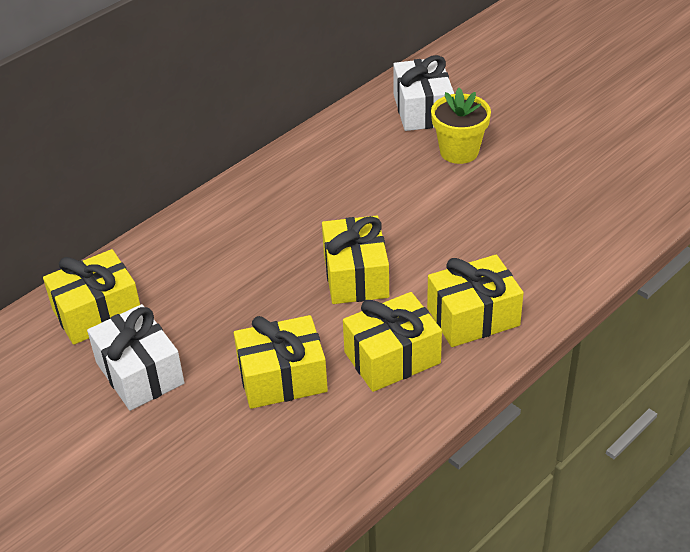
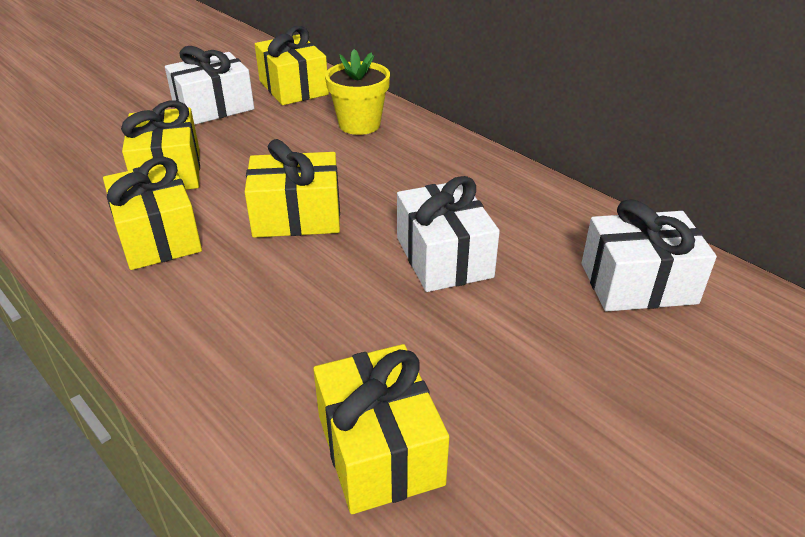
camera: 90 degrees right, 5 degrees down
(404, 193) = (444, 257): none -> white gift
(459, 151) = (539, 314): yellow flower pot -> yellow flower pot (359, 124)
(473, 317) = (192, 302): yellow gift -> yellow gift (379, 449)

